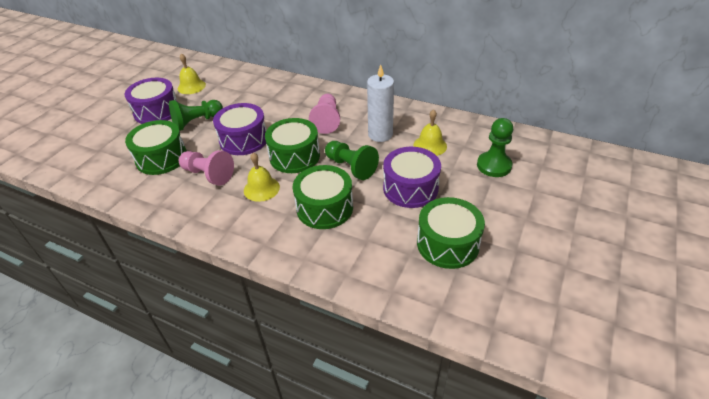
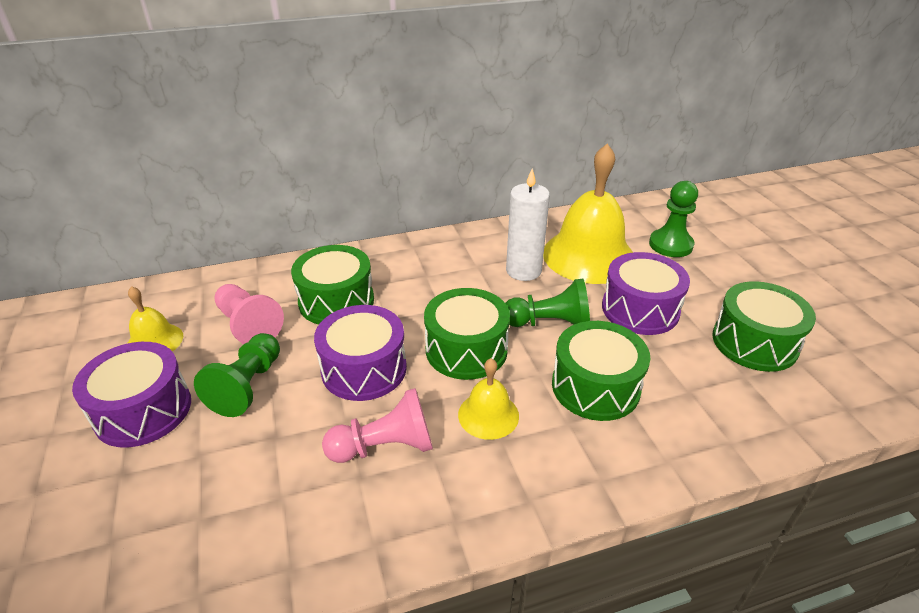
camera: 45 degrees left, 5 degrees down
(161, 158) = (267, 473): green drum -> green drum (336, 301)
(326, 121) = (438, 286): pink pawn -> pink pawn (248, 325)
(430, 145) = (588, 256): yellow bell -> yellow bell, size x2.03

